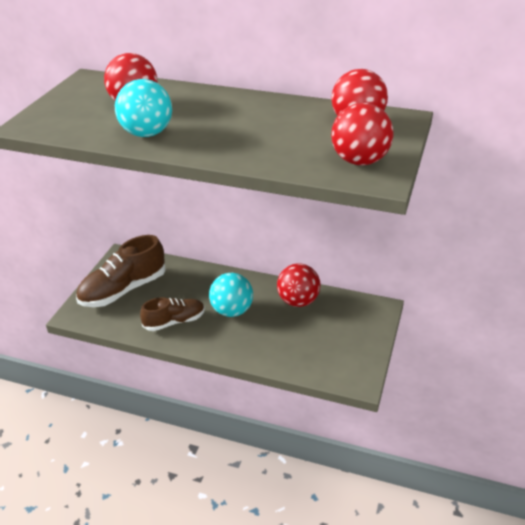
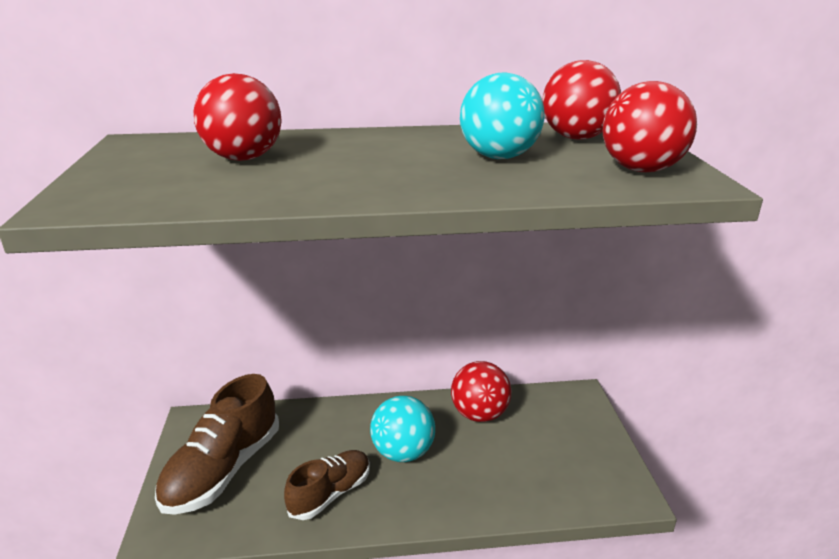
camera: 25 degrees left, 10 degrees down
(147, 134) = (304, 185): turquoise ball -> turquoise ball (499, 157)

